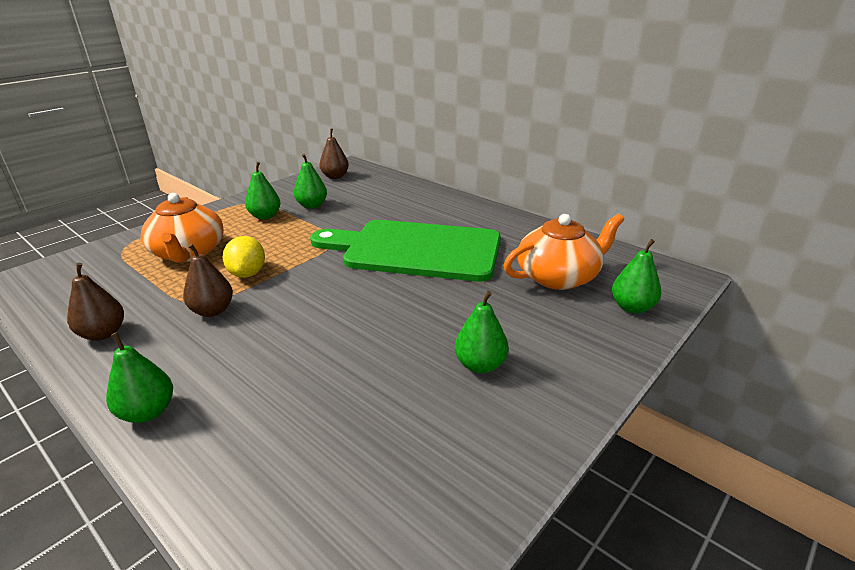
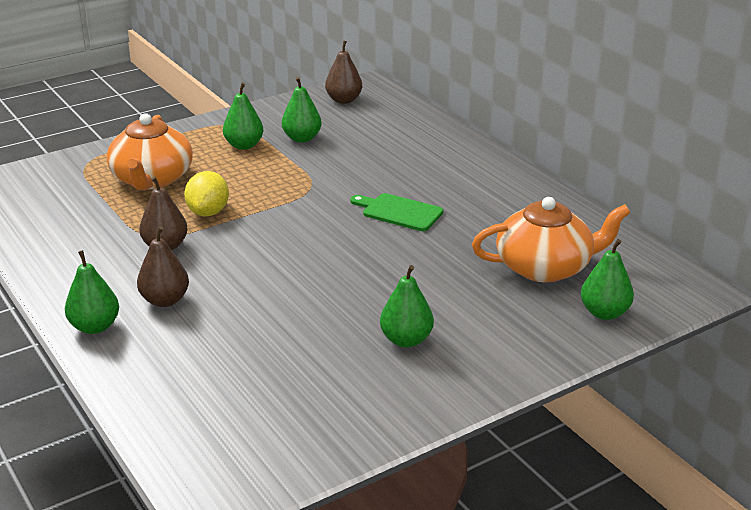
camera: 15 degrees right, 0 degrees up
(103, 334) = (61, 252): brown pear -> brown pear (165, 300)
(415, 250) = (399, 212): green cutting board -> green cutting board, size x0.42

